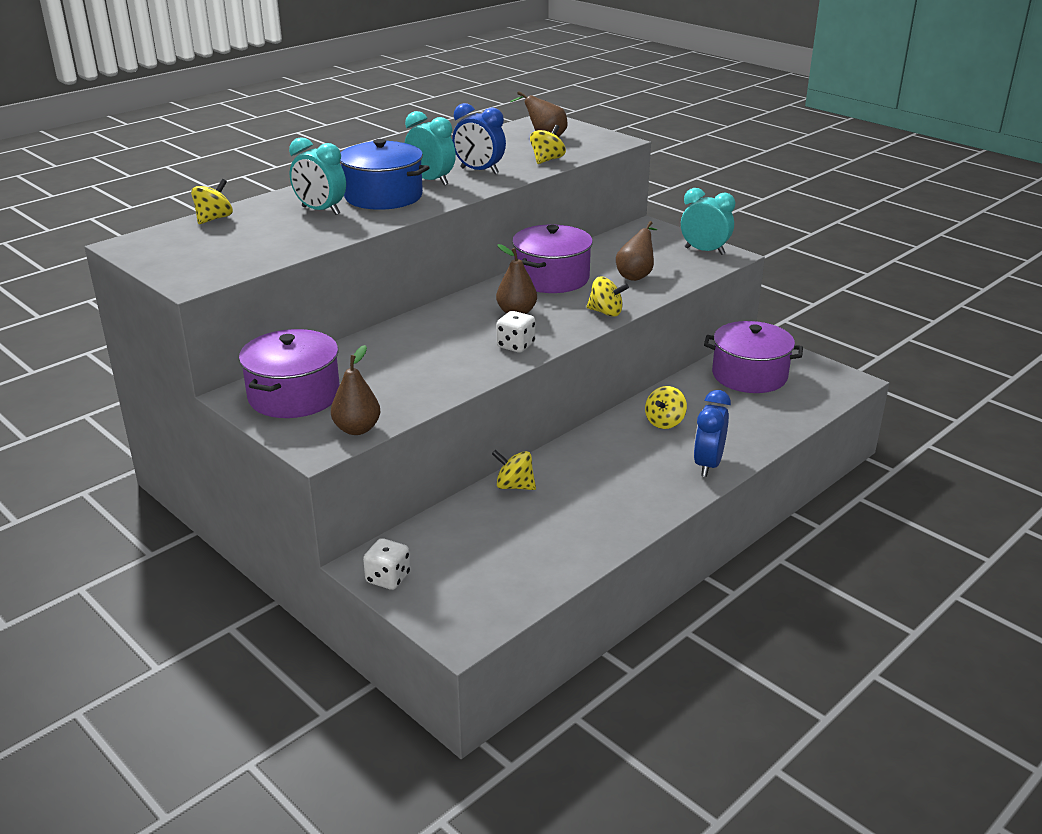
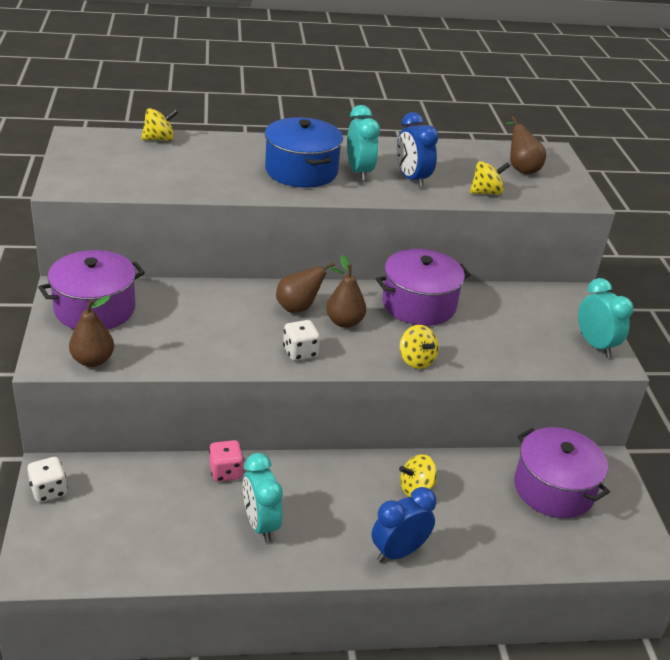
camera: 35 degrees right, 5 degrees up
(320, 211) = (237, 164): turquoise clock -> turquoise clock (260, 524)
(514, 486) = (226, 472): yellow spinning top -> pink dice
(636, 275) = (495, 338): brown pear -> brown pear (300, 307)

